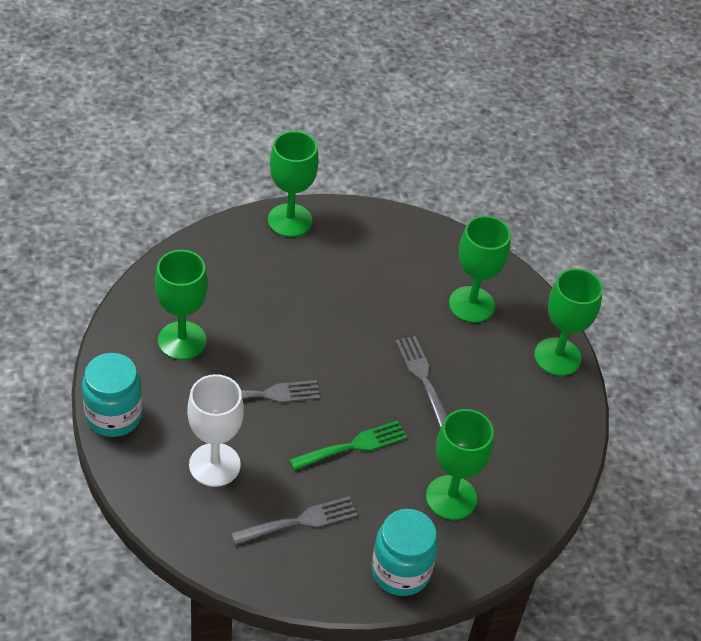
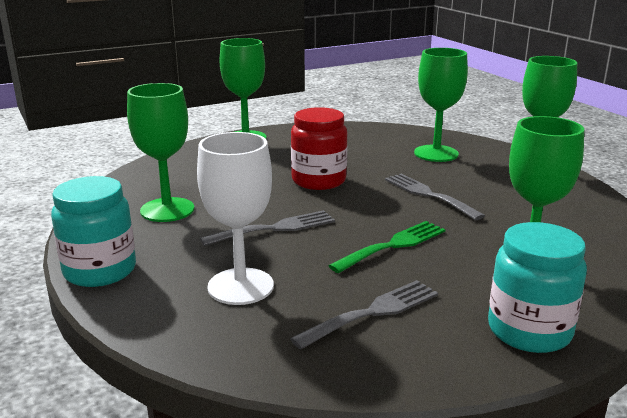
camera: 10 degrees left, 25 degrees down
(332, 326) = (318, 181): none -> red jar

